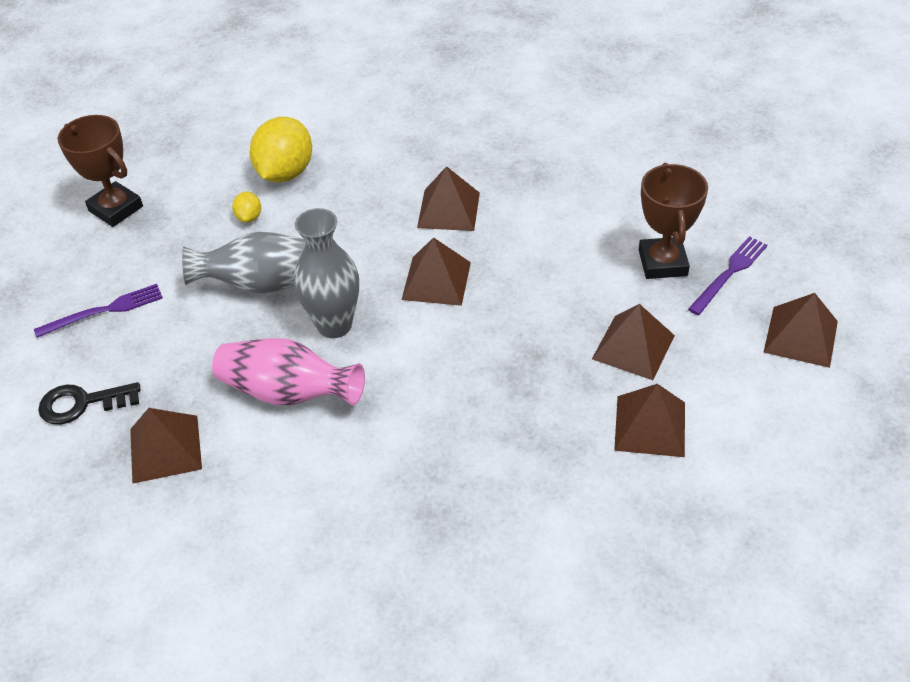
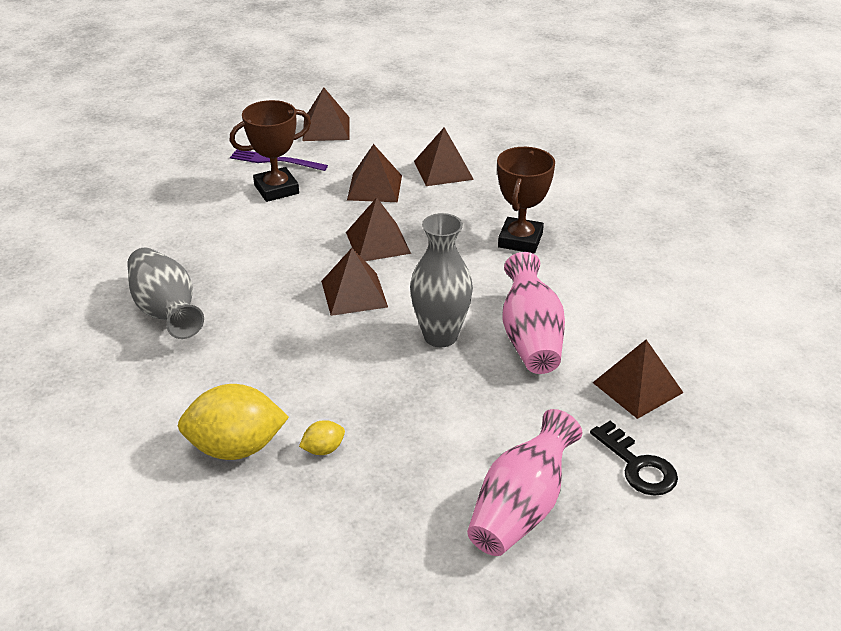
camera: 115 degrees left, 10 degrees down
(104, 311) = (521, 508): purple fork -> pink vase
(116, 209) = (360, 583): brown trophy -> brown trophy (520, 240)
(264, 283) = (415, 400): grey vase -> grey vase (166, 311)
(448, 210) = (254, 311): brown pyramid -> brown pyramid (378, 242)

